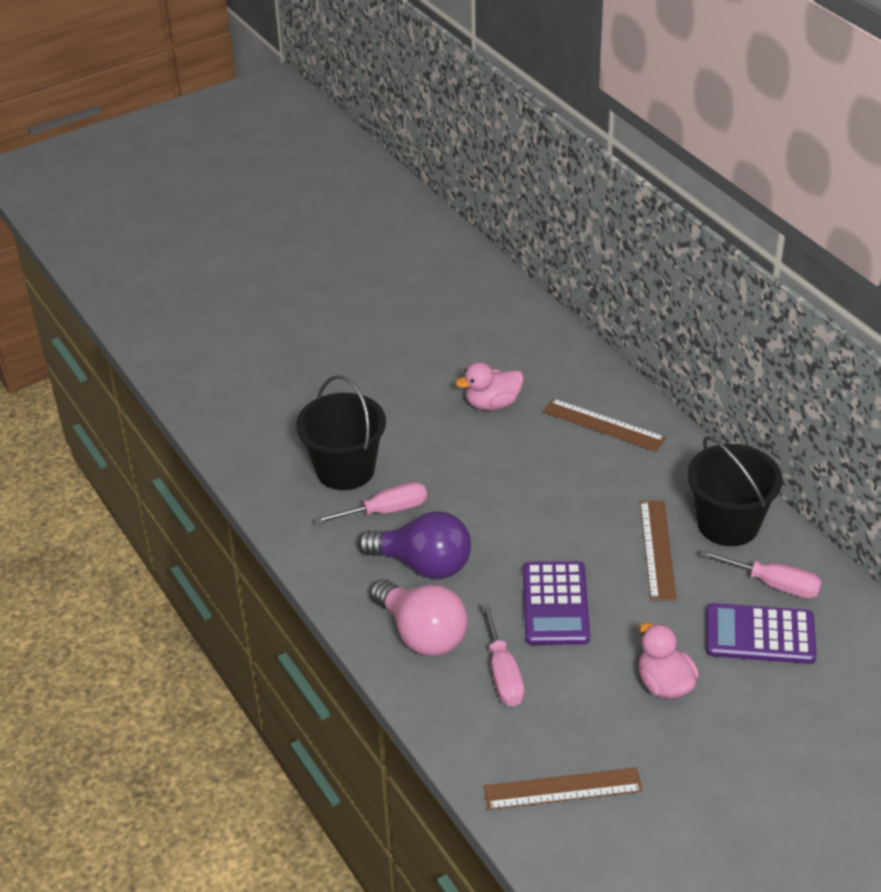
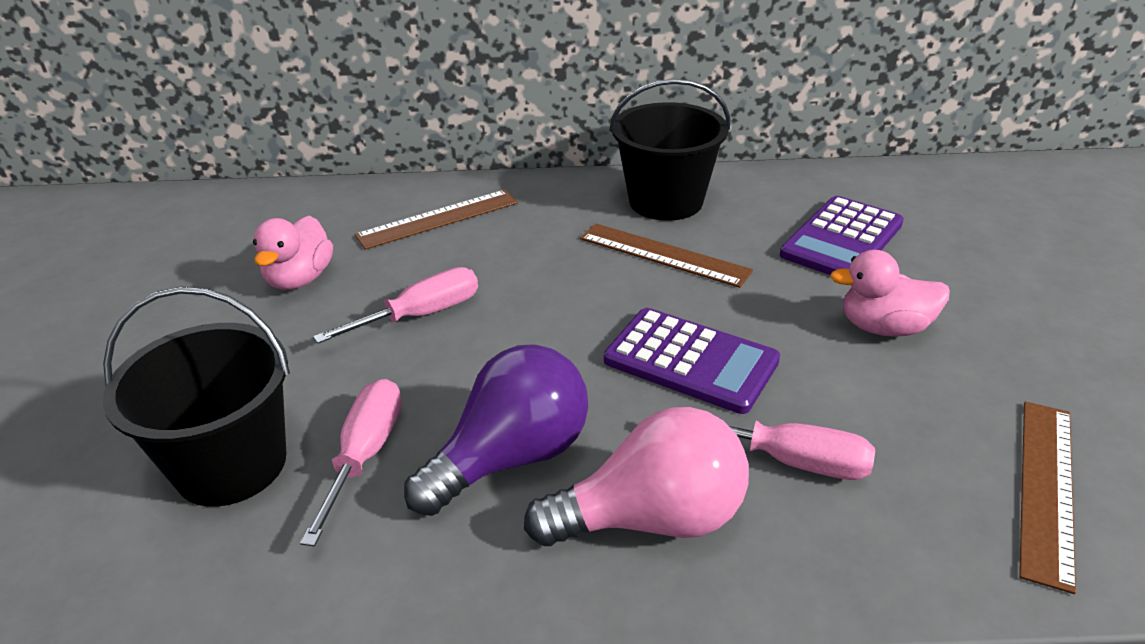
camera: 60 degrees left, 5 degrees down
(773, 584) = (774, 207): pink screwdriver -> pink screwdriver (421, 315)

